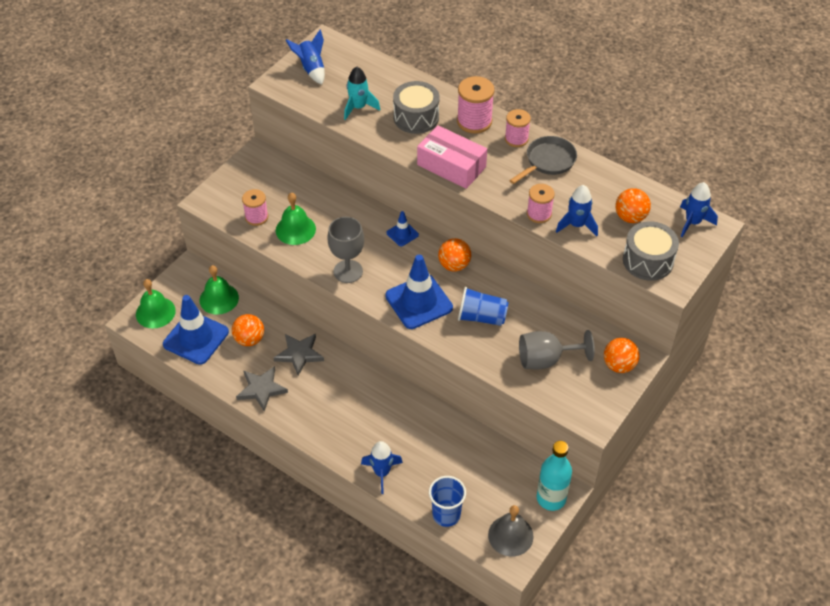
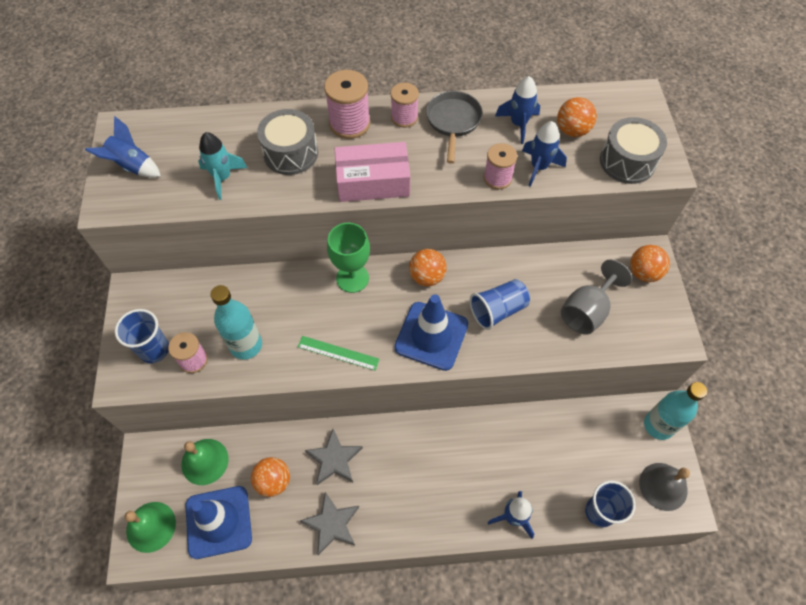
camera: 40 degrees left, 10 degrees up
(239, 196) = (154, 350): none -> blue cup
(295, 229) = (246, 345): green bell -> turquoise bottle
(348, 271) = (338, 353): grey goblet -> green ruler
(402, 234) = (352, 278): blue traffic cone -> green goblet
(692, 222) = (622, 103): blue rocket -> blue rocket (518, 124)

